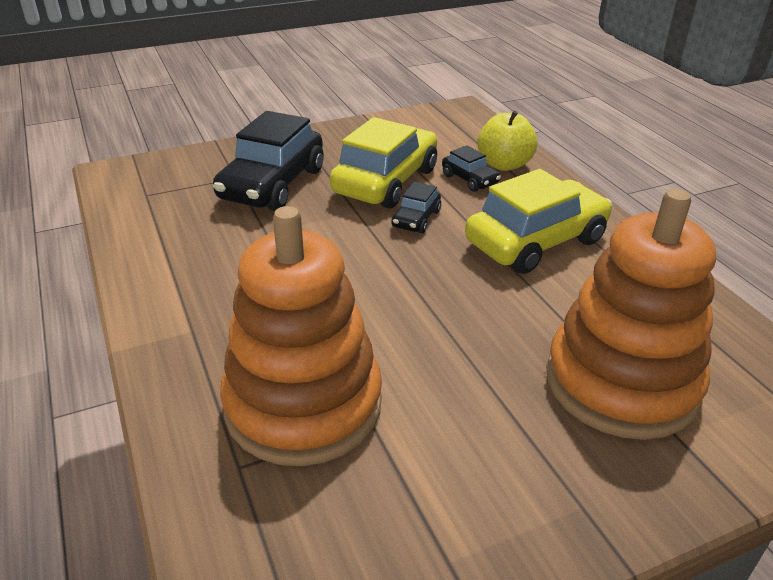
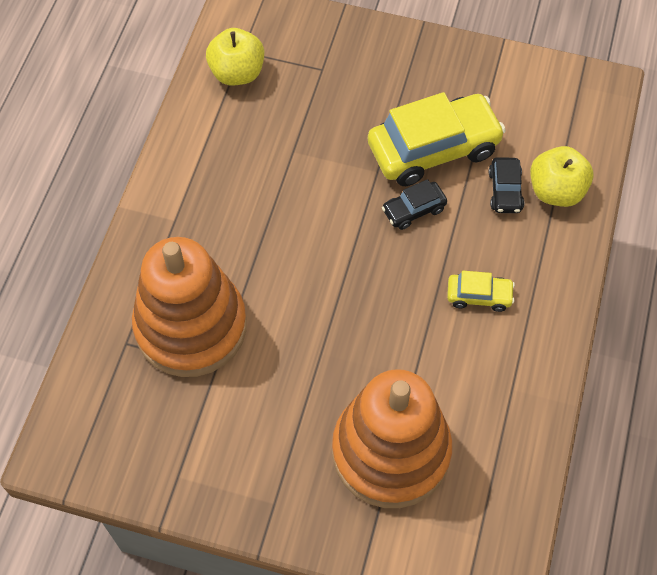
camera: 40 degrees right, 25 degrees up
(155, 208) = (237, 73): none -> yellow apple
(272, 184) = (342, 96): black car -> none
(536, 241) = (479, 296): yellow car -> yellow car, size x0.47

